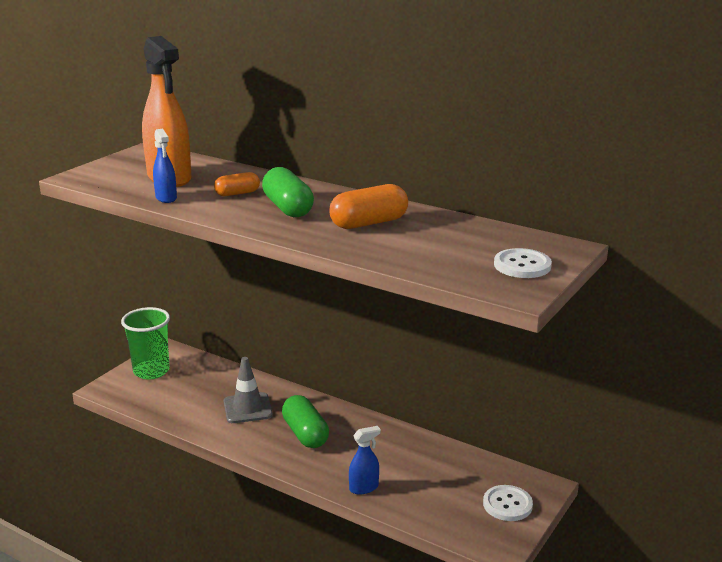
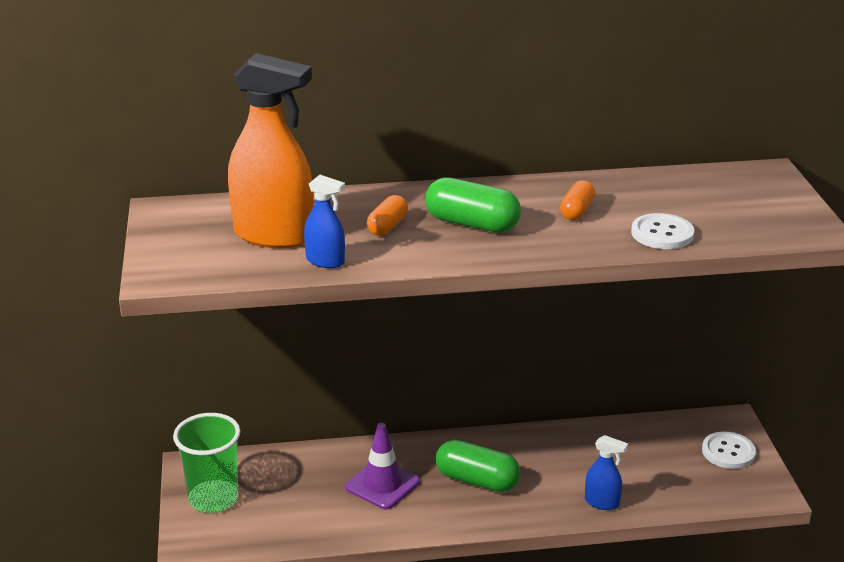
camera: 40 degrees left, 5 degrees up
(247, 408) = (382, 484): grey traffic cone -> purple traffic cone
(364, 488) = (602, 502): blue spray bottle -> blue spray bottle turned 90 degrees clockwise
(369, 223) = (576, 211): orange capsule -> orange capsule, size x0.60
(522, 265) = (771, 204): white button -> white button (662, 234)

